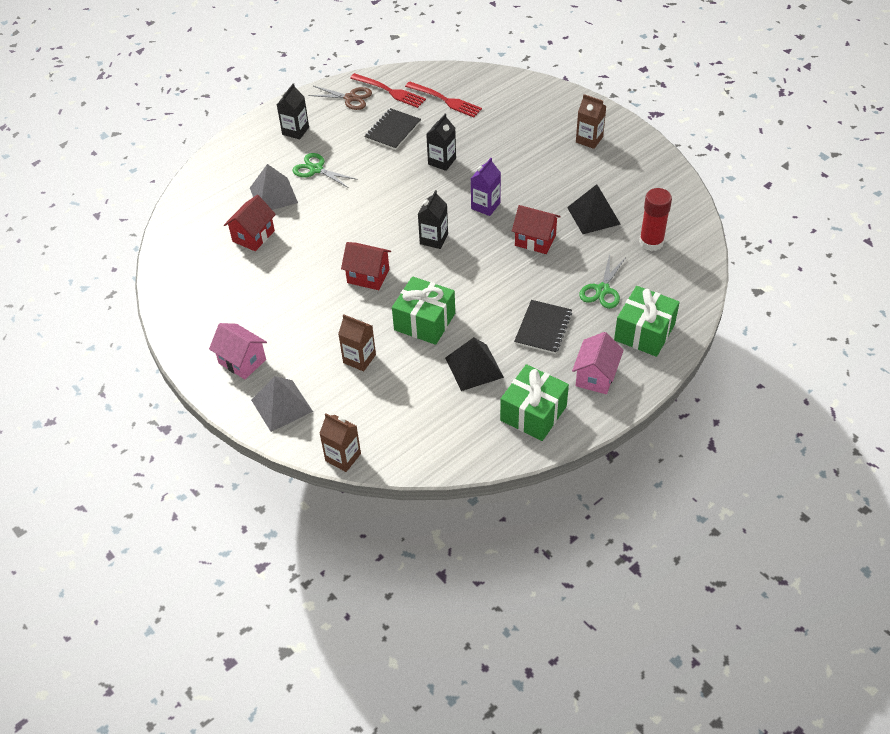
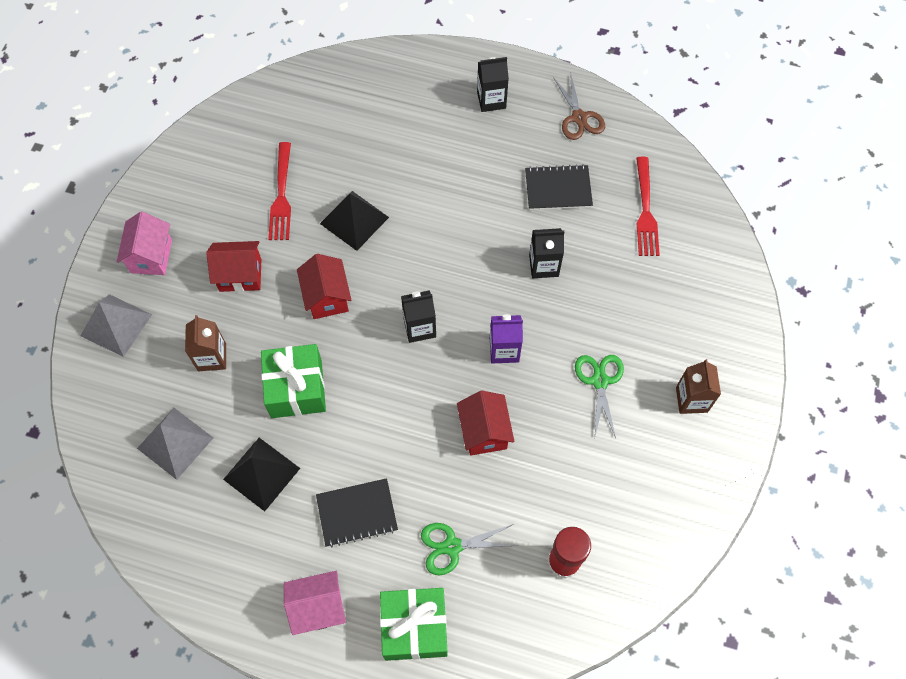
camera: 55 degrees right, 15 degrees up
(253, 236) = (317, 160): red house -> red house (240, 275)
(273, 195) = (384, 140): grey pyramid -> grey pyramid (175, 443)
(316, 169) = (447, 155): green scissors -> green scissors (600, 381)
(343, 457) = (82, 418): brown carton -> none
(390, 91) = (618, 148): red fork -> red fork (281, 196)
(533, 413) = (231, 569): green gift -> none
(593, 215) = (565, 473): black pyramid -> black pyramid (354, 220)

